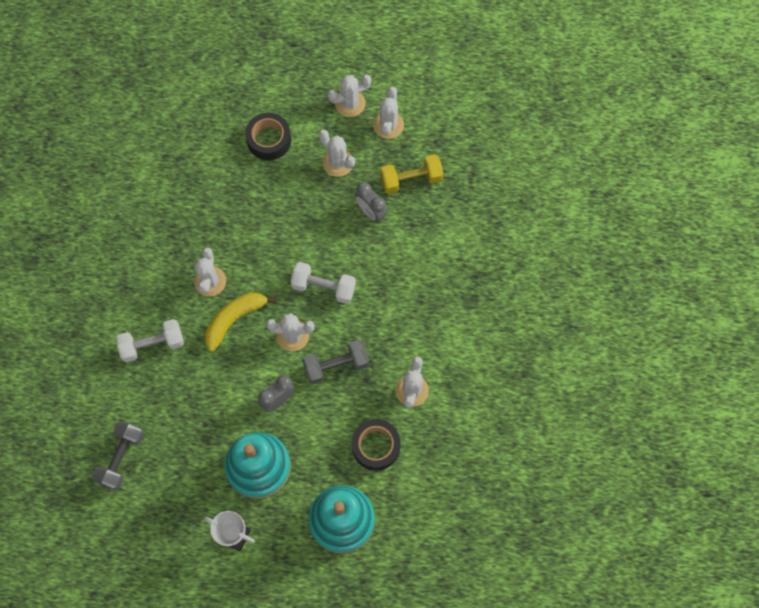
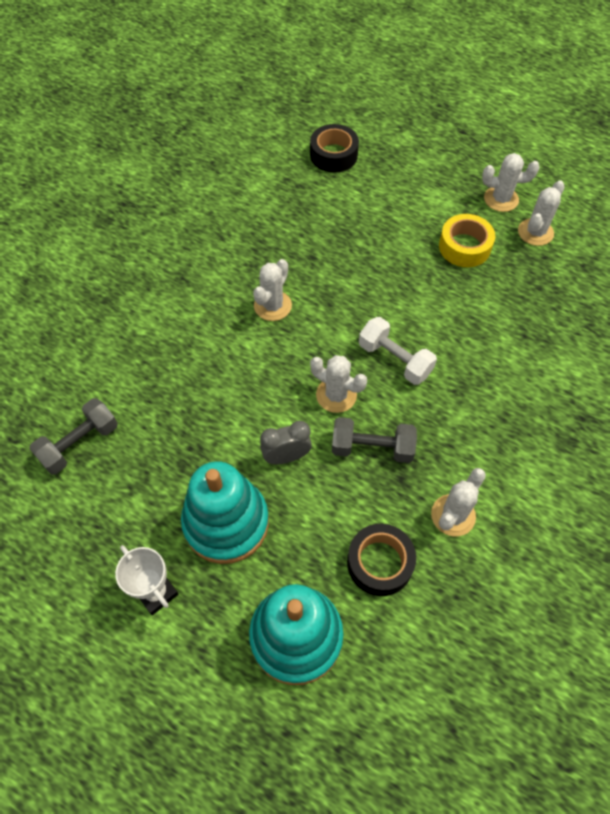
camera: 25 degrees right, 10 degrees down
(152, 344) = (179, 342): white dumbbell -> none
(234, 319) = (279, 352): yellow banana -> none
(269, 140) = (399, 201): black tape -> black tape (333, 155)
(338, 163) = (464, 247): white cactus -> yellow tape
(370, 212) = (481, 305): grey clock -> none
(411, 180) = (541, 291): yellow dumbbell -> none

